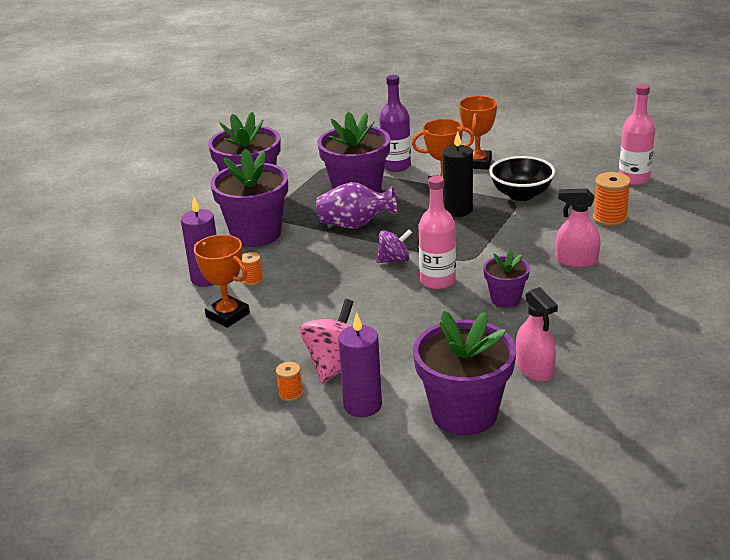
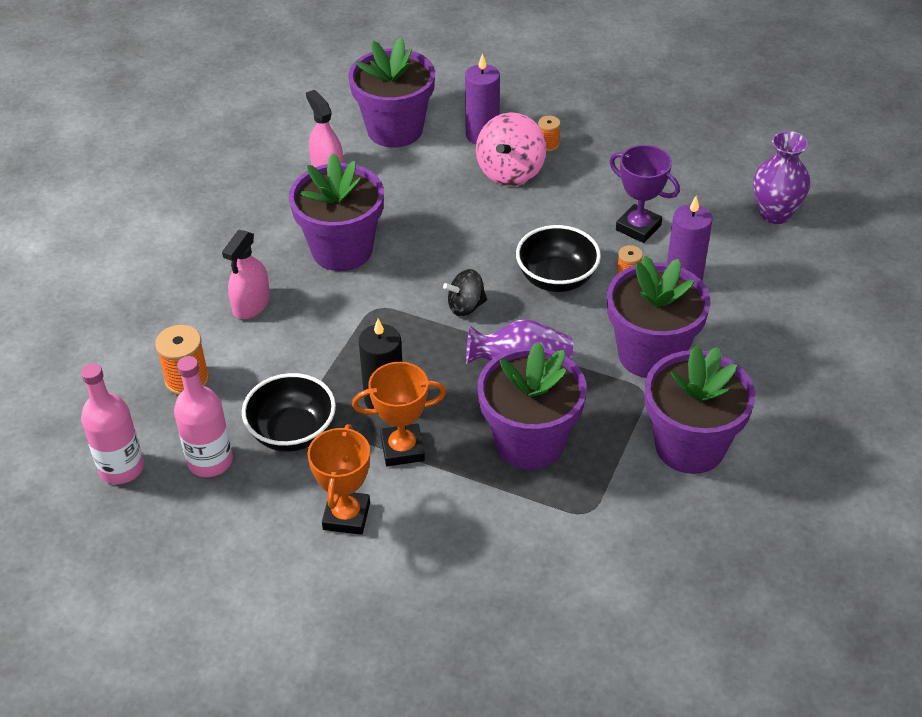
camera: 175 degrees right, 15 degrees up
(95, 326) = (775, 214): none -> purple vase
(228, 315) = (638, 227): orange trophy -> purple trophy
(314, 278) = (556, 279): none -> black bowl
(394, 260) = (466, 306): purple spinning top -> black spinning top
(396, 166) = (476, 511): purple bottle -> none
(437, 281) = (414, 274): pink bottle -> pink bottle (210, 461)
(505, 298) = (342, 250): purple flower pot -> purple flower pot, size x1.88
(576, 261) = (251, 304): pink spray bottle -> pink spray bottle turned 105 degrees clockwise

